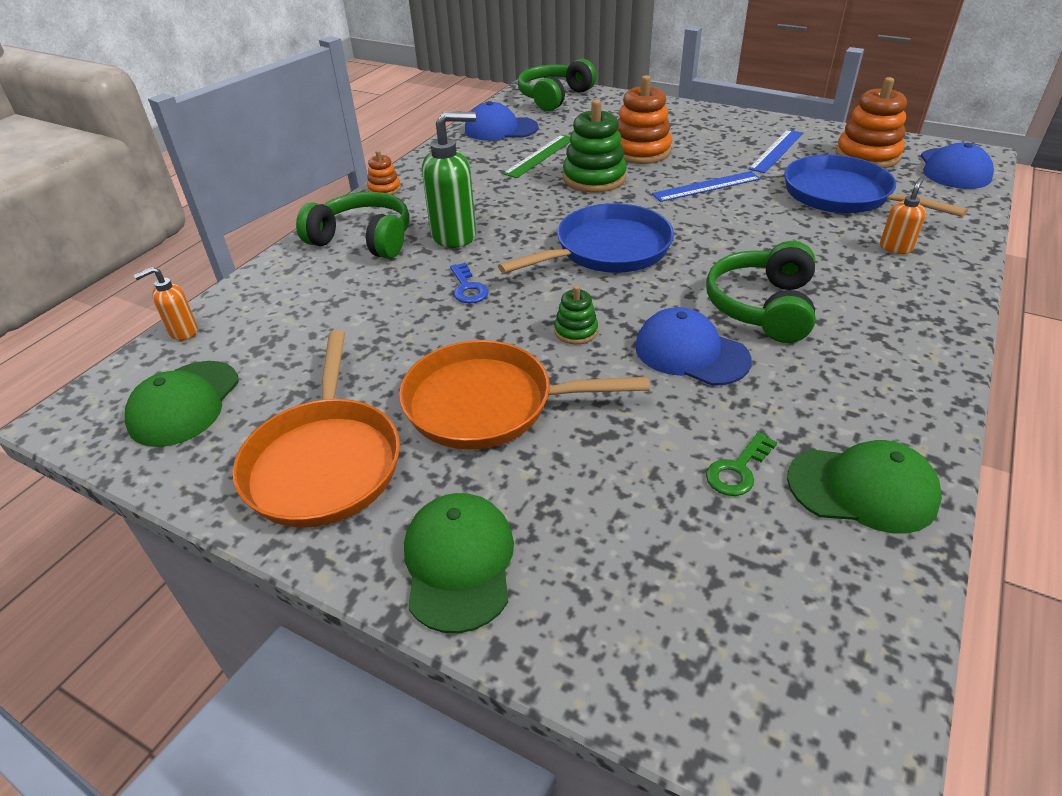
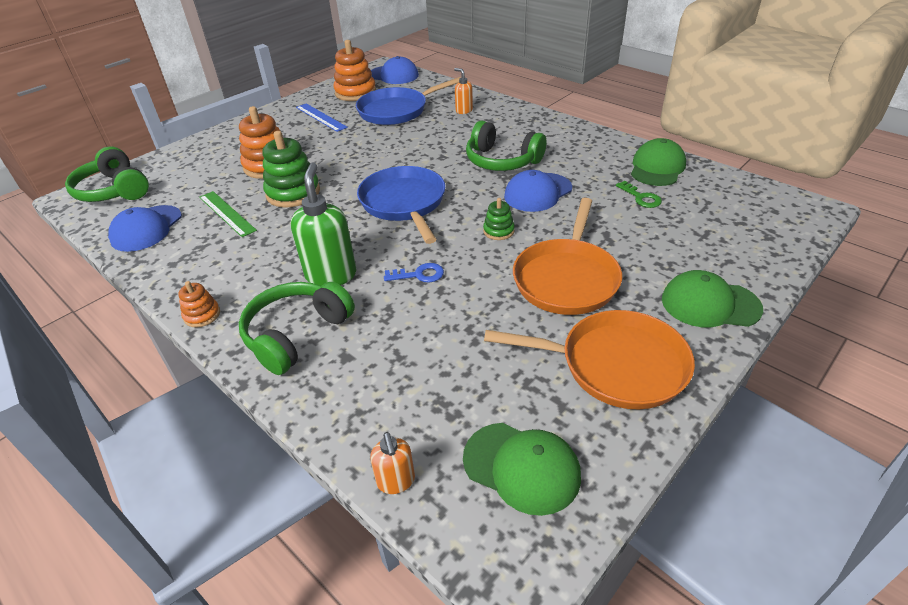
camera: 75 degrees left, 0 degrees up
(706, 186) = (347, 150): blue ruler -> none

